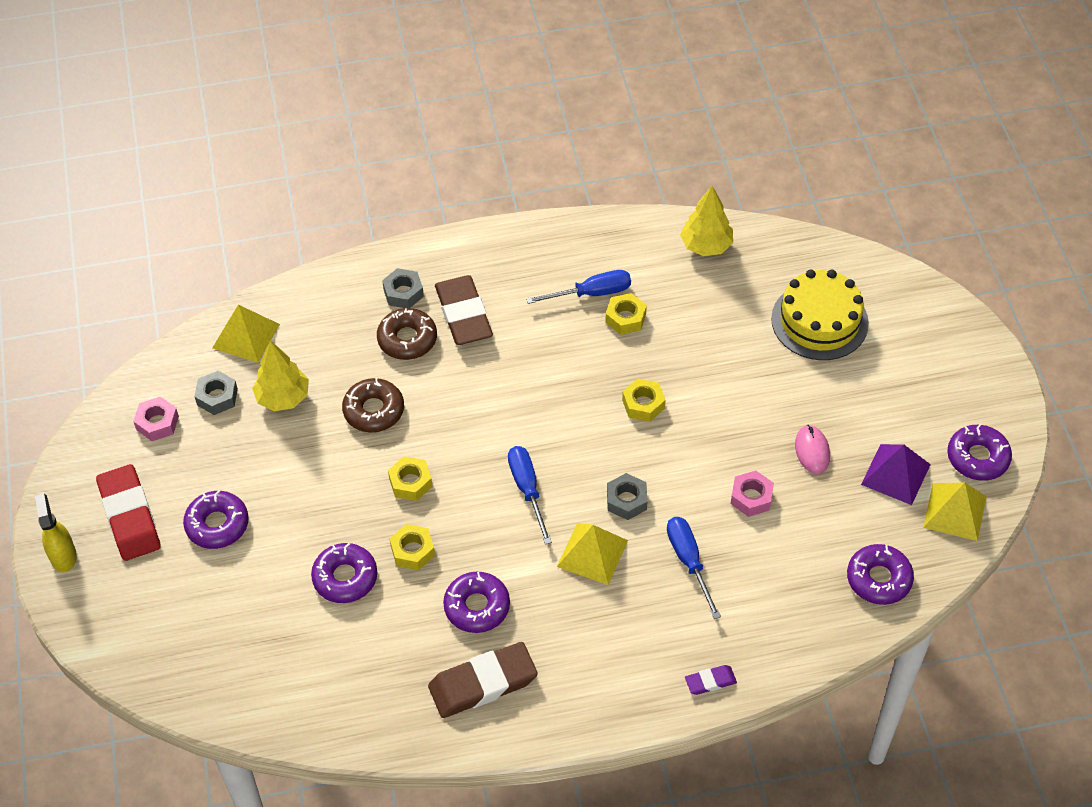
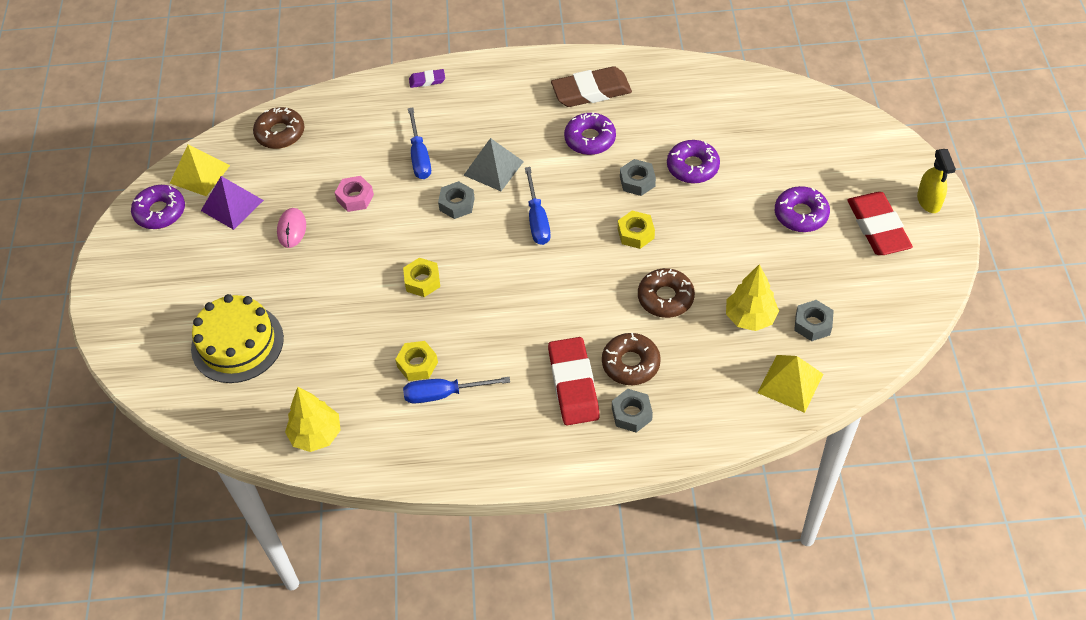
camera: 170 degrees left, 0 degrees up
(157, 423) = (866, 305): pink nut -> none
(412, 551) = (637, 181): yellow nut -> grey nut
(463, 314) = (573, 384): brown eraser -> red eraser
(592, 553) = (493, 168): yellow pyramid -> grey pyramid
(879, 579) = (280, 133): purple donut -> brown donut

